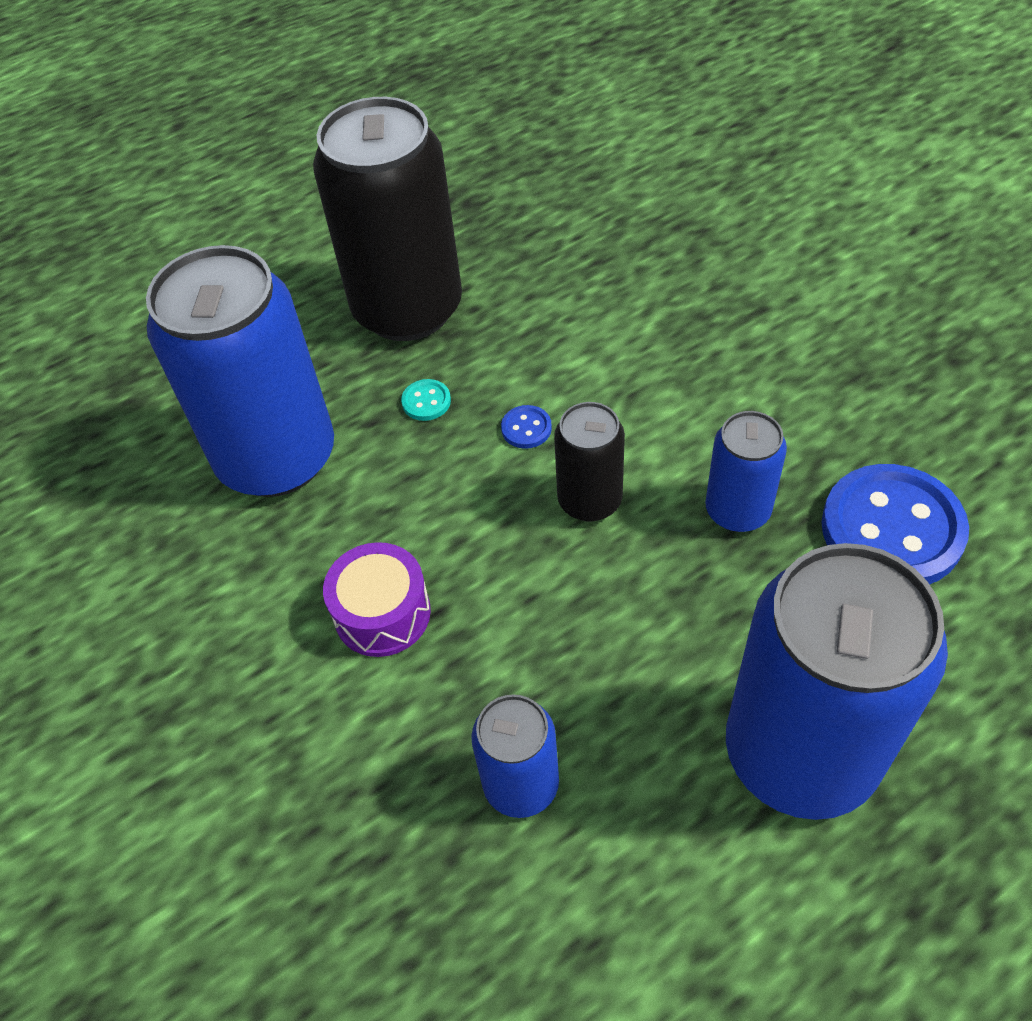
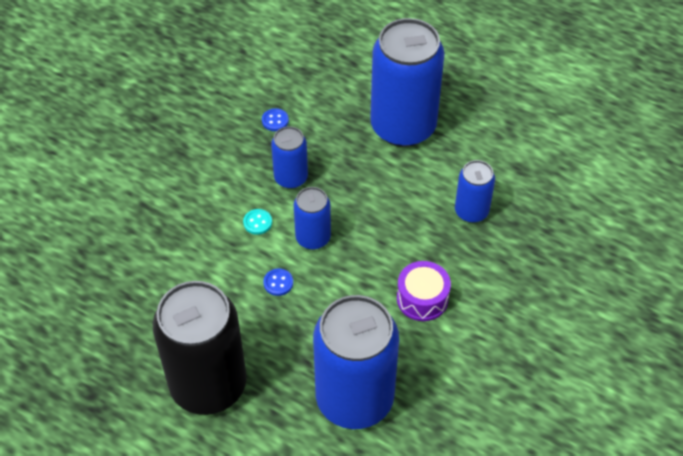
camera: 120 degrees left, 0 degrees up
(426, 401) = (280, 340): turquoise button -> turquoise button (257, 222)
(590, 500) = (313, 238): black can -> blue can
(892, 529) = (275, 120): blue button -> blue button, size x0.40

